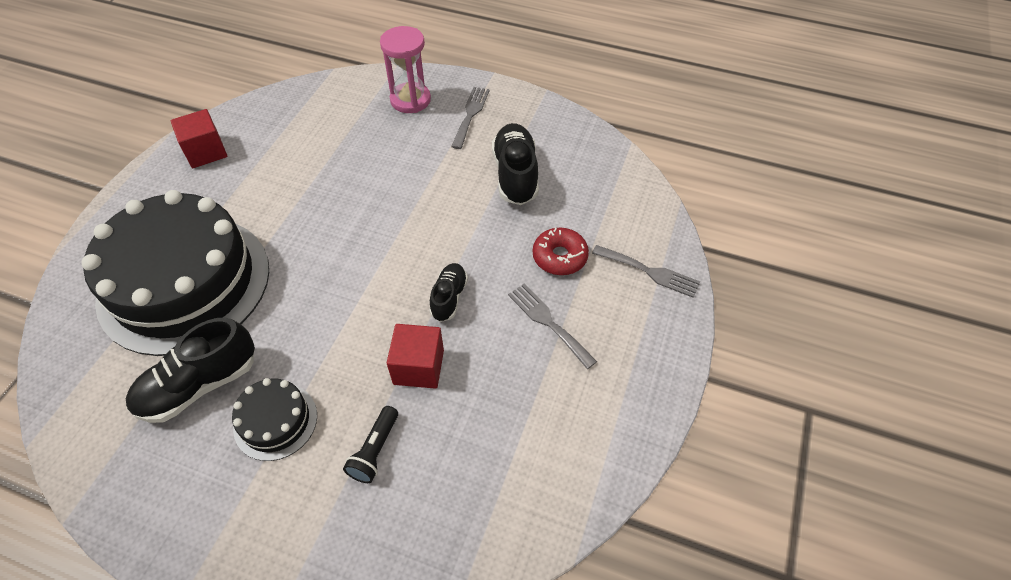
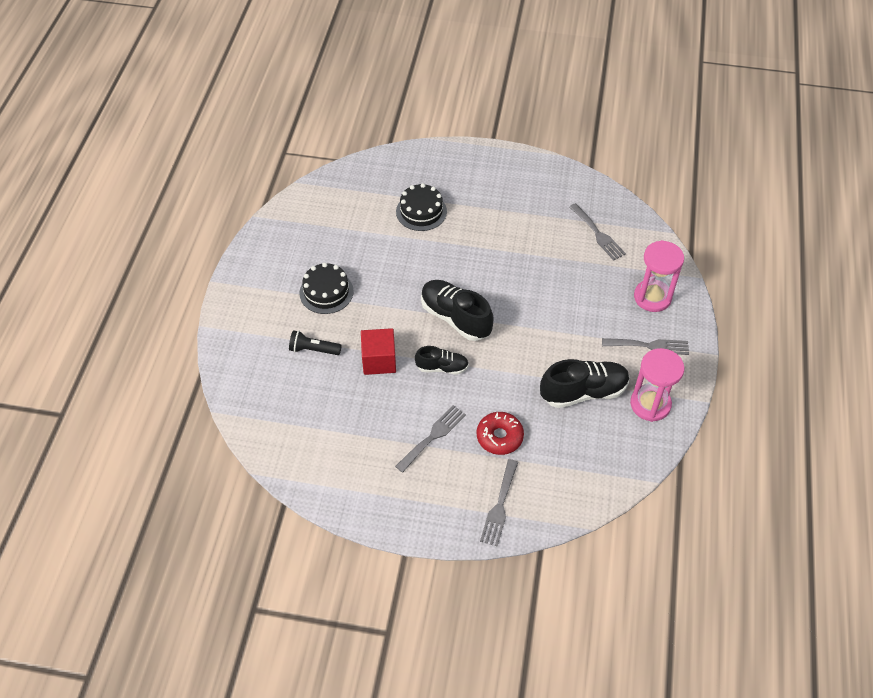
camera: 80 degrees right, 0 degrees up
(184, 283) = (421, 211): black cake -> black cake, size x0.43
(199, 385) = (345, 246): black shoe -> black shoe (455, 318)
(206, 152) = (545, 182): red cube -> none
(308, 123) = (598, 234): none -> grey fork
(541, 128) = (650, 404): none -> pink hourglass

